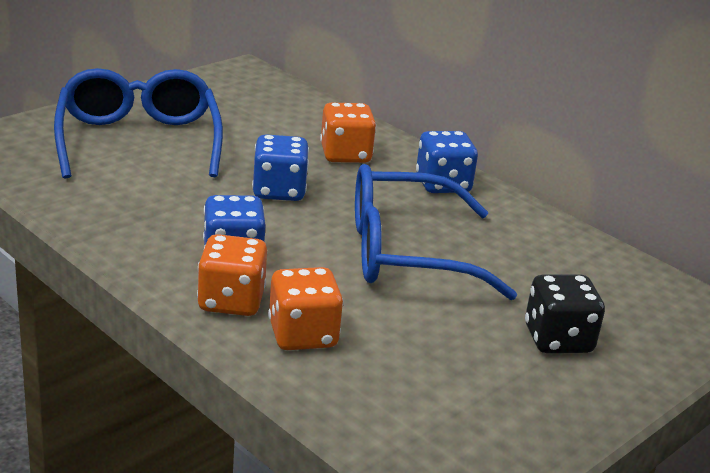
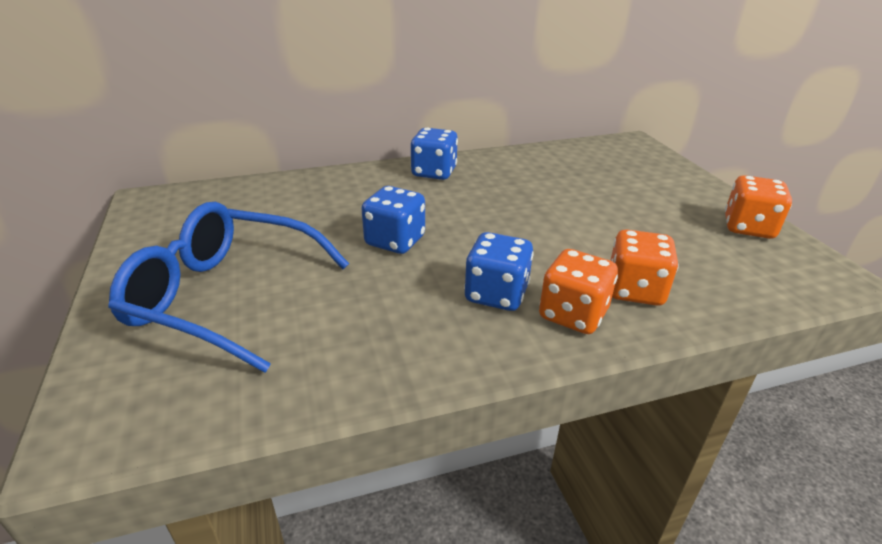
camera: 60 degrees left, 5 degrees up
(345, 155) = (357, 196): orange dice -> orange dice (748, 227)
(405, 253) = (525, 213): blue glasses -> none
(558, 339) = (653, 192): black dice -> none

